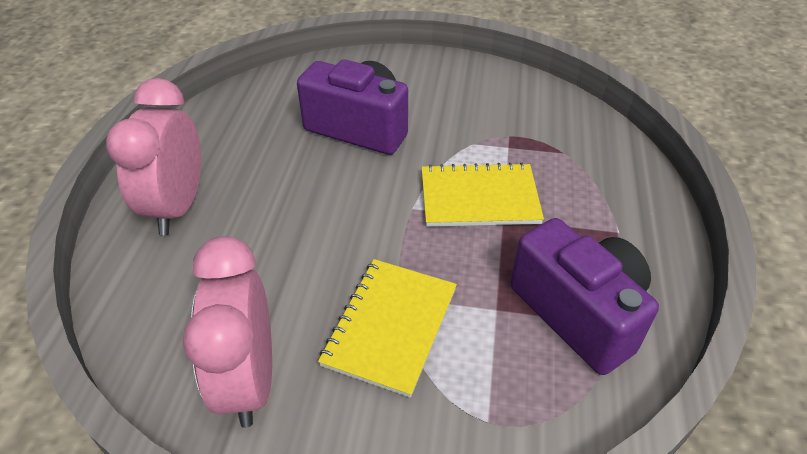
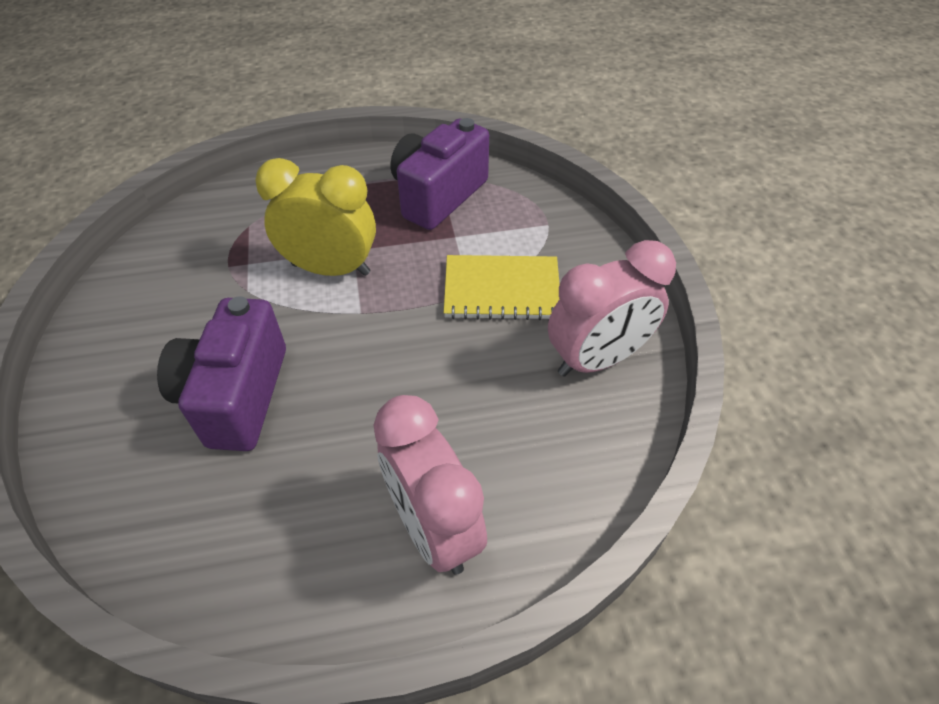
camera: 110 degrees left, 5 degrees up
(178, 207) = (433, 527): pink clock -> pink clock turned 75 degrees clockwise
(479, 198) = (331, 269): yellow notebook -> yellow clock

